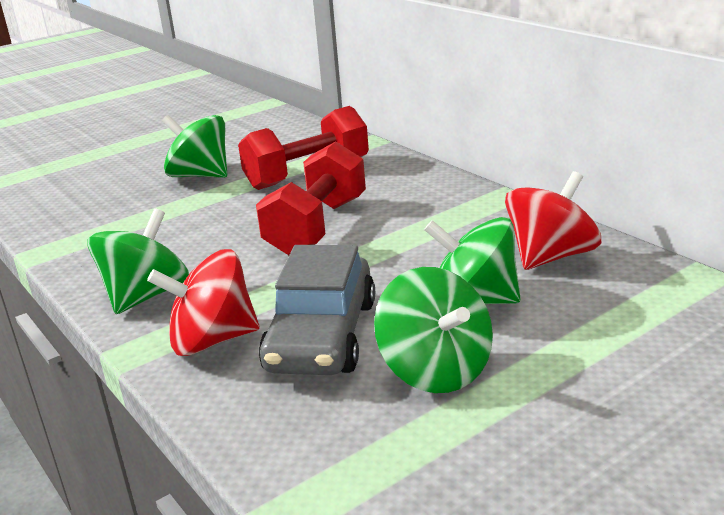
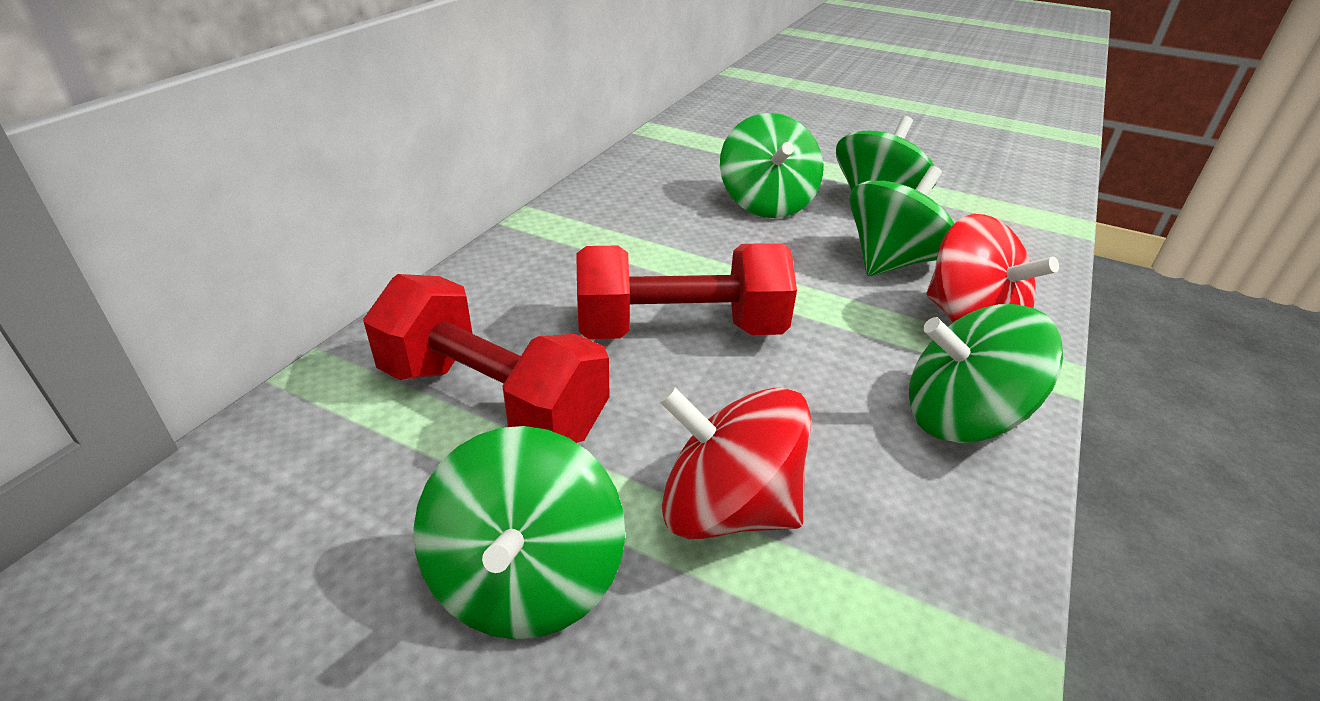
camera: 120 degrees left, 10 degrees up
(322, 336) = (892, 261): grey car -> green spinning top
(551, 256) = (662, 181): red spinning top -> red spinning top (727, 508)

